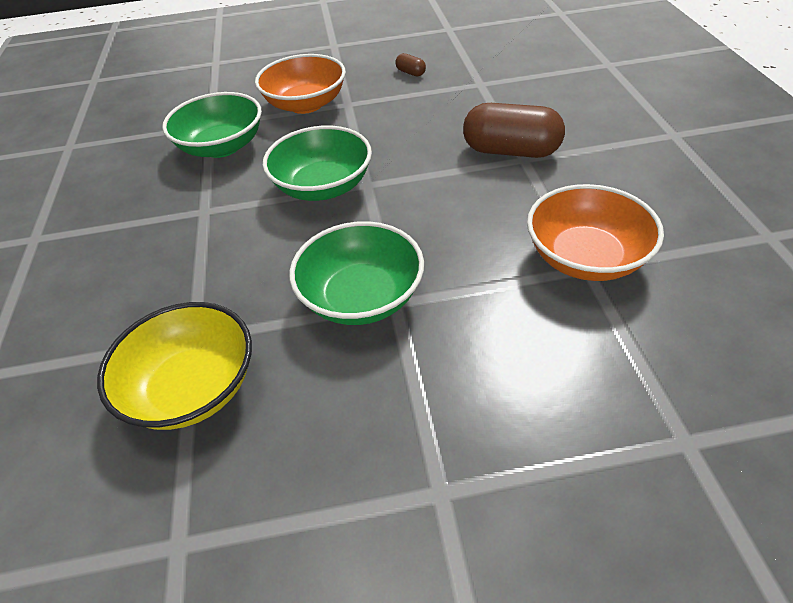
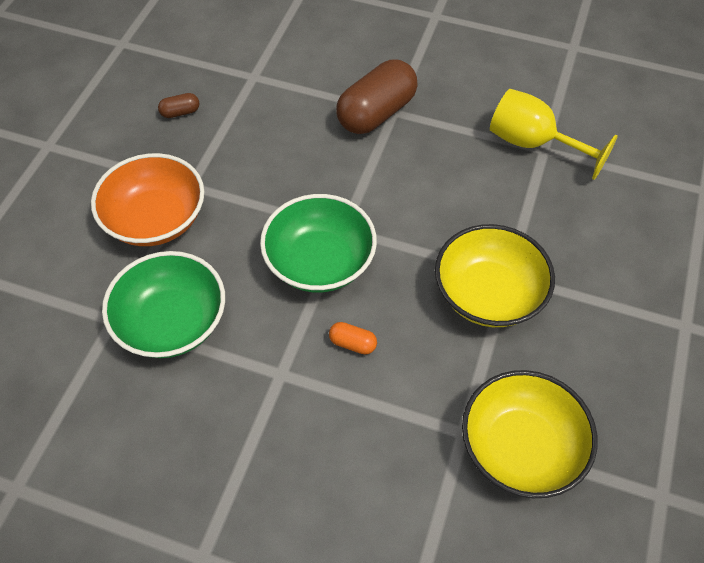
camera: 65 degrees left, 10 degrees up
(252, 235) = (352, 343): none -> orange capsule
(361, 297) = (488, 294): green bowl -> yellow bowl
(585, 257) = (533, 143): orange bowl -> yellow goblet

